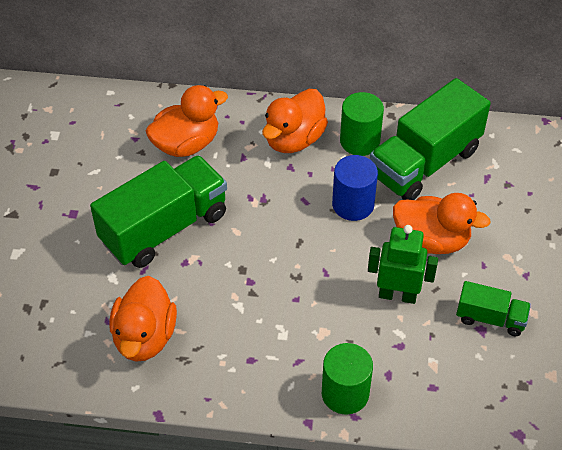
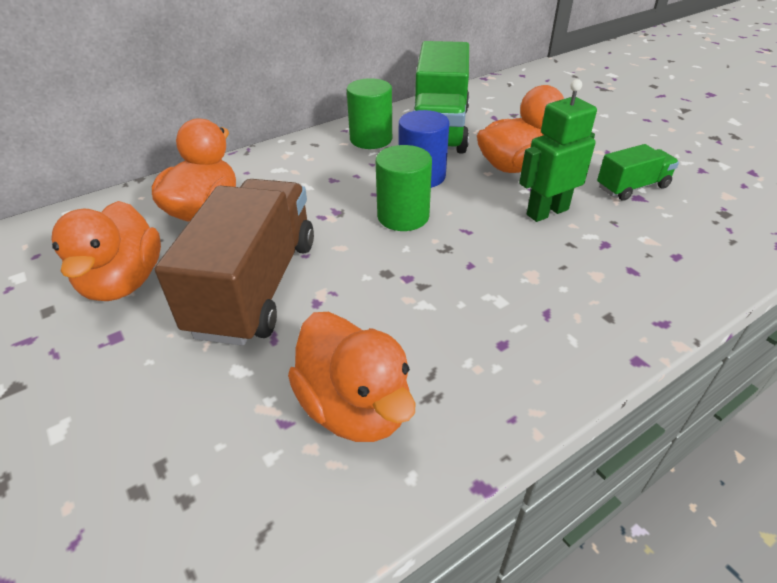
camera: 40 degrees left, 10 degrees down
(164, 228) = (256, 286): green truck -> brown truck
(294, 139) = (312, 162): orange duck -> orange duck (124, 282)
(345, 393) = (626, 310): green cylinder -> green cylinder (403, 216)

